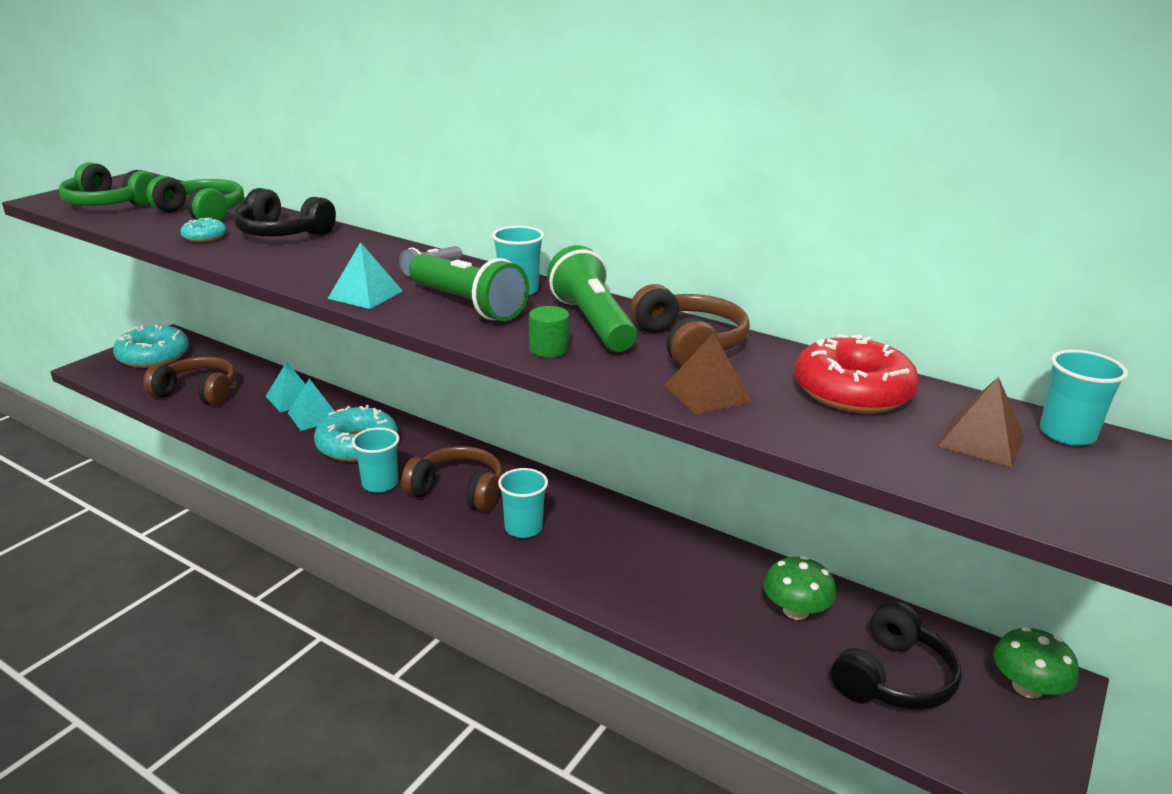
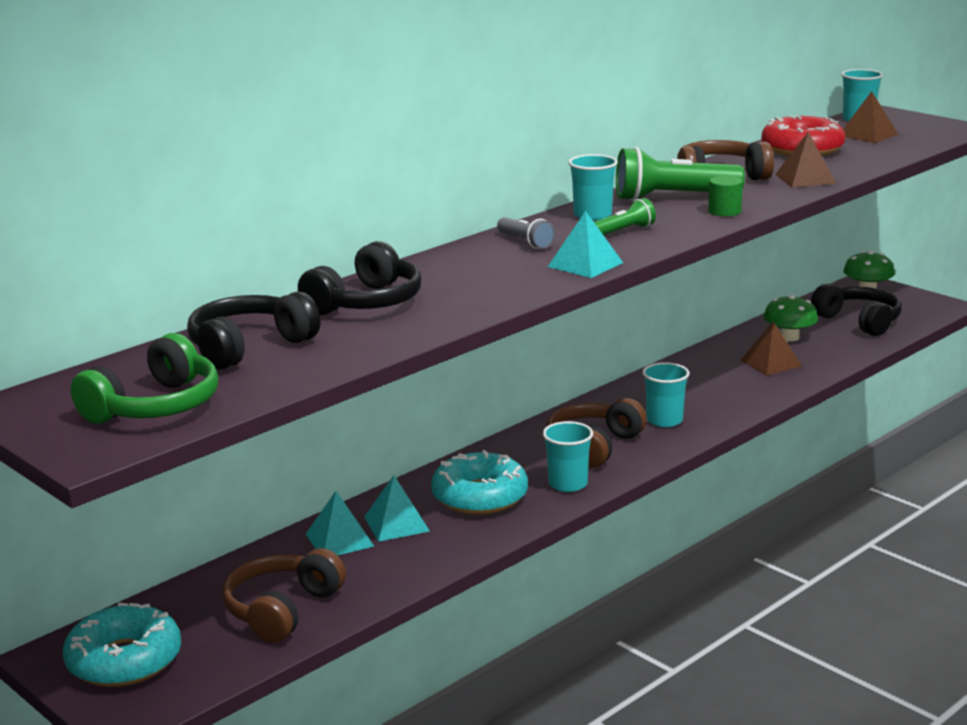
camera: 75 degrees left, 5 degrees down
(202, 213) = (249, 347): green headphones -> black headphones
(204, 237) = (356, 339): turquoise donut -> none
(468, 305) = (623, 231): green flashlight -> green flashlight, size x0.52
(704, 597) = (770, 363): none -> brown pyramid

